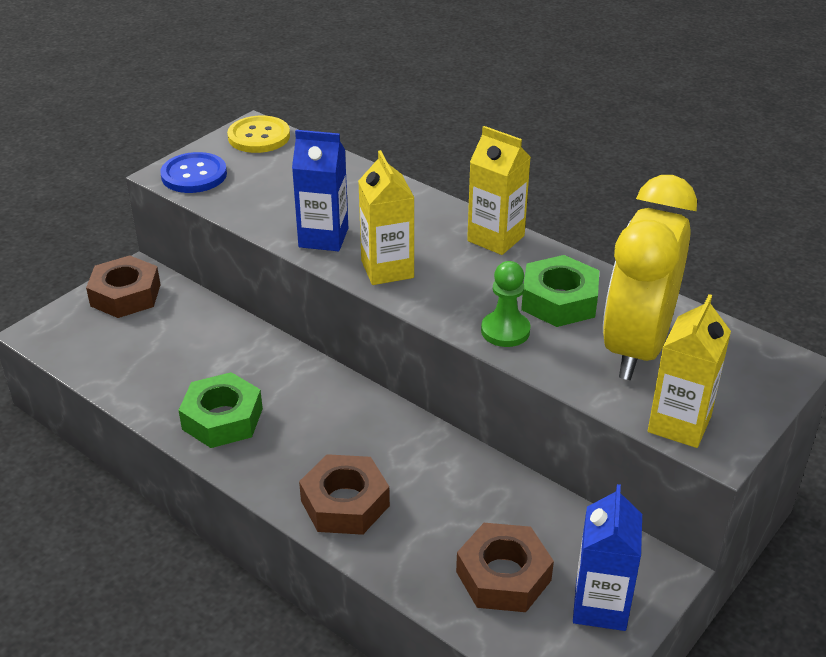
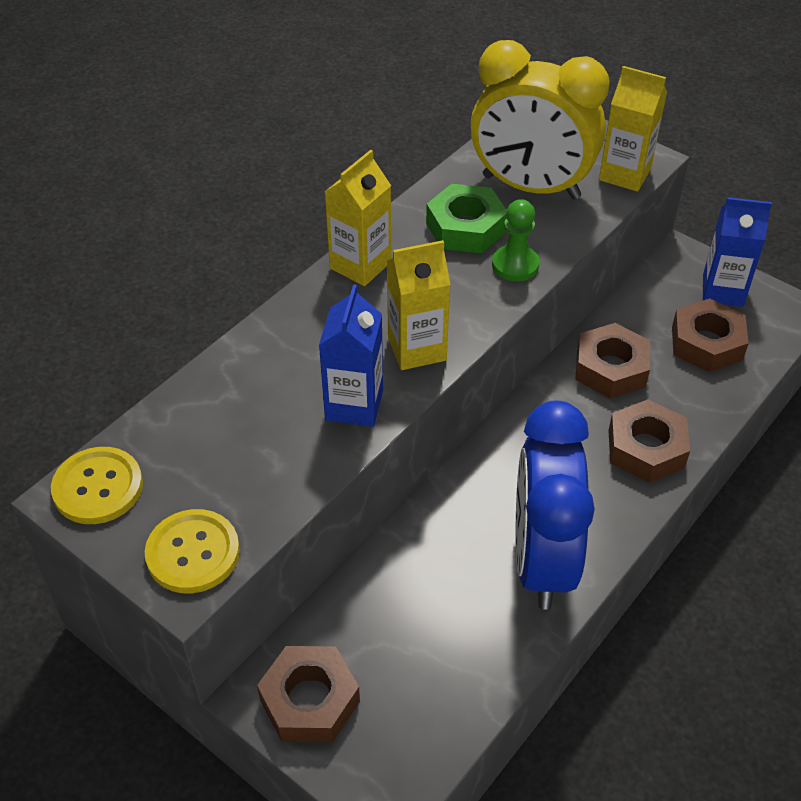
camera: 90 degrees left, 10 degrees up
(194, 175) = (193, 553): blue button -> yellow button
(222, 419) = (541, 560): green nut -> blue clock
(458, 485) = (610, 368): none -> brown nut

